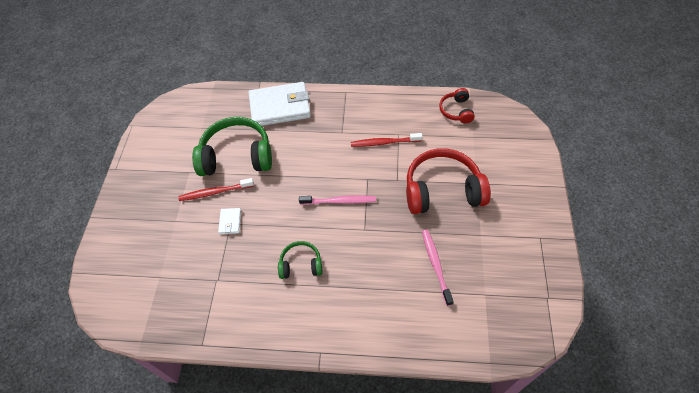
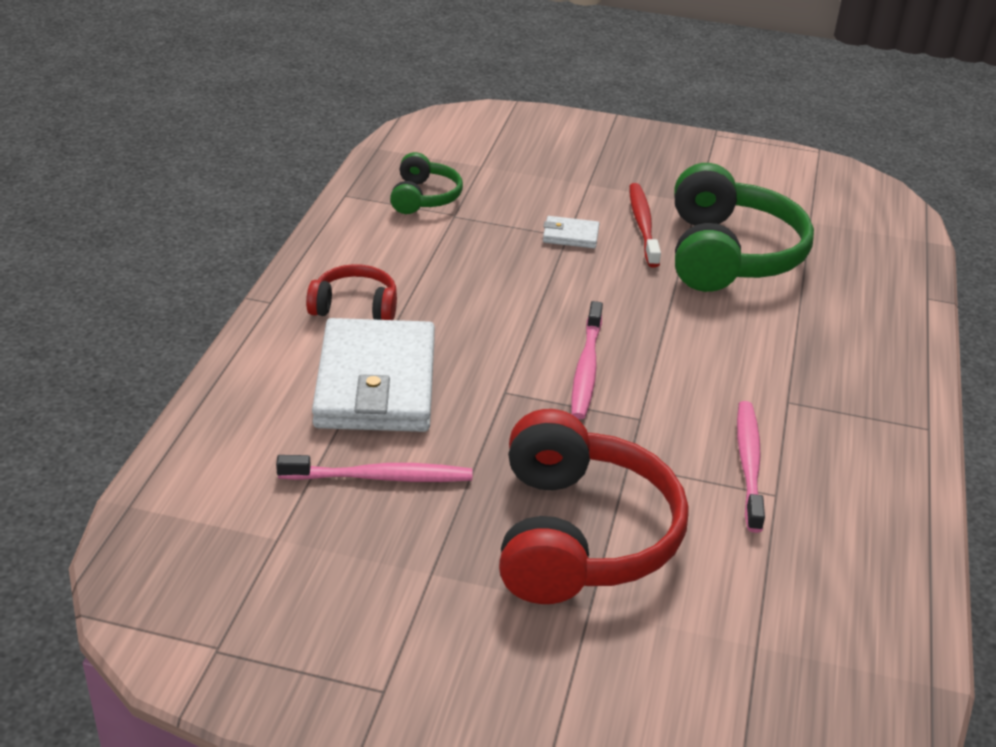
camera: 95 degrees right, 20 degrees down
(280, 107) = (871, 321): white wallet -> white wallet (376, 383)
(301, 264) = (451, 302): green headphones -> green headphones (424, 197)
(384, 142) = (749, 464): red toothbrush -> pink toothbrush
(456, 111) = (863, 633): red headphones -> red headphones (355, 307)

